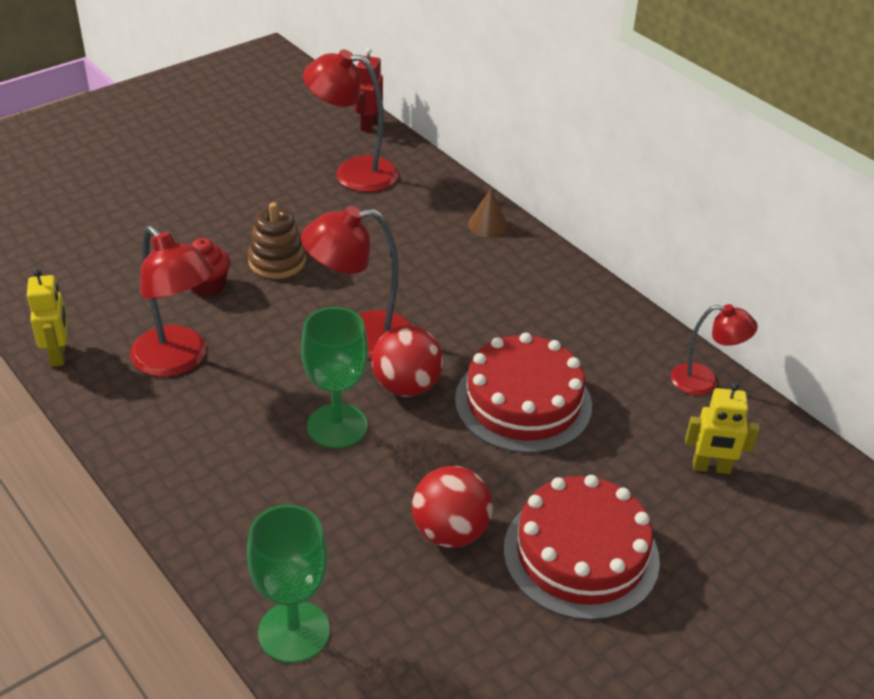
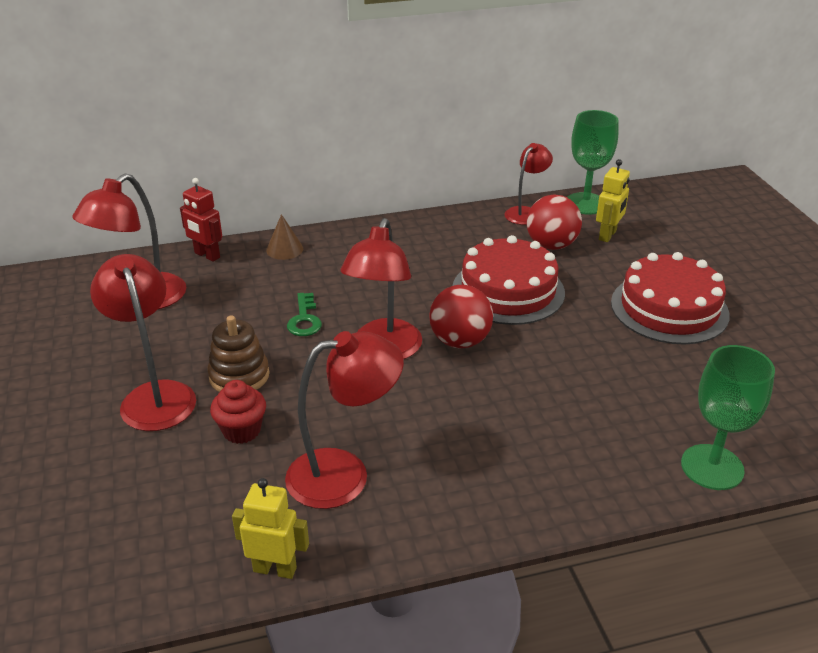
camera: 65 degrees left, 5 degrees down
(229, 226) = (155, 395): none -> red lamp
(337, 426) = (488, 390): green goblet -> green goblet (585, 203)
(368, 125) = (74, 272): red robot -> red robot (207, 255)
(380, 273) = (304, 319): none -> green key
(450, 532) = (630, 360): red ball -> red ball (551, 245)

